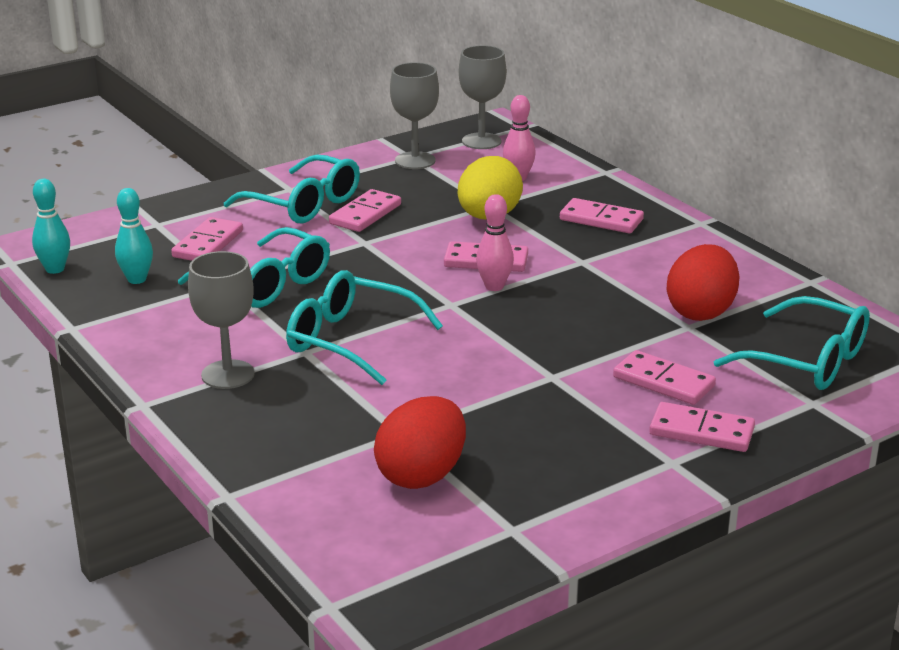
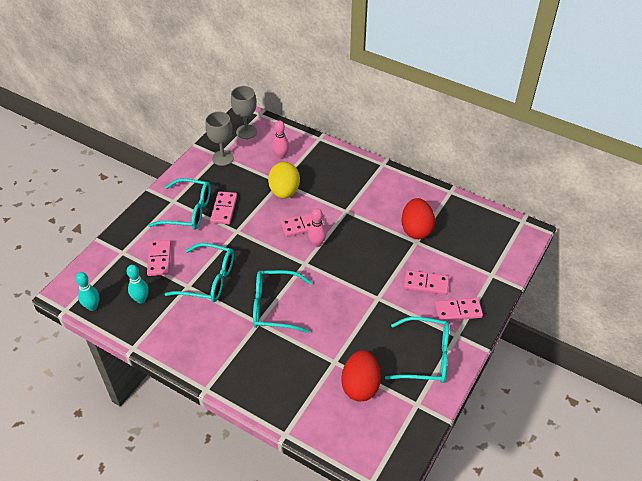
camera: 25 degrees left, 20 degrees up
(228, 374) = (232, 352): grey goblet -> none
(601, 220) = (337, 176): pink domino -> none
(808, 361) = (476, 248): turquoise glasses -> turquoise glasses (426, 357)

